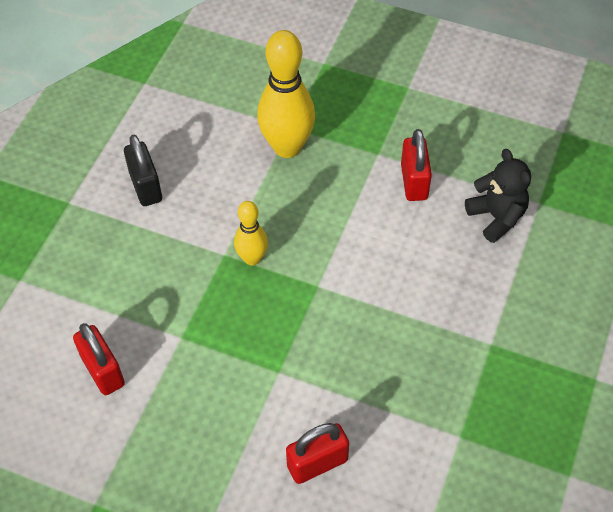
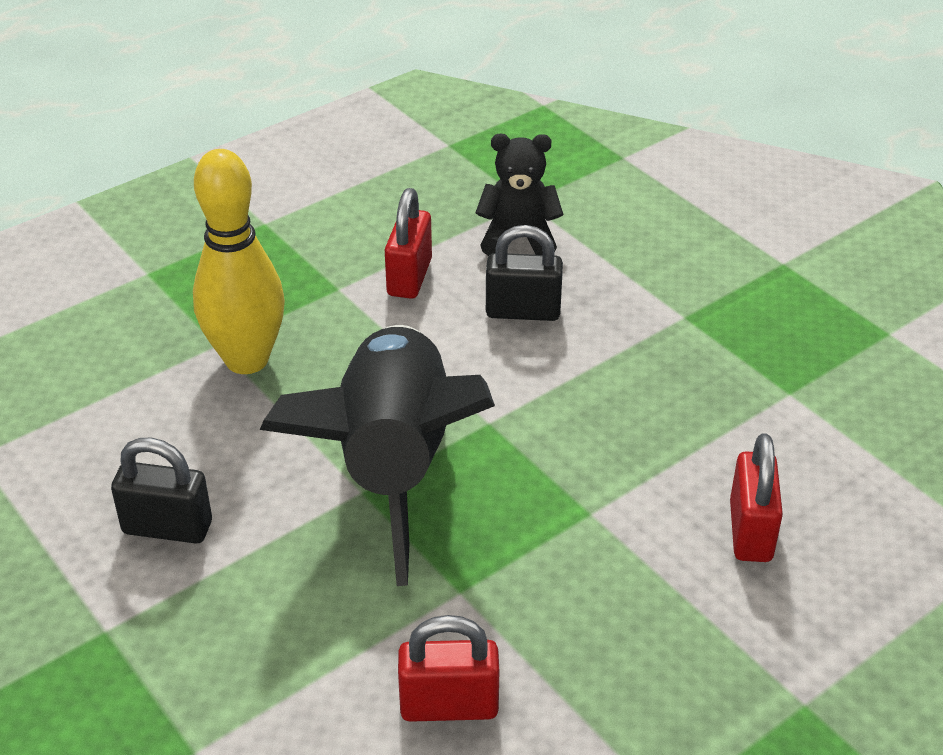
camera: 60 degrees left, 15 degrees down
(252, 258) = (393, 466): yellow bowling pin -> black rocket
(414, 182) = (409, 277): red padlock -> red padlock turned 75 degrees clockwise
(427, 254) = (523, 311): none -> black padlock

